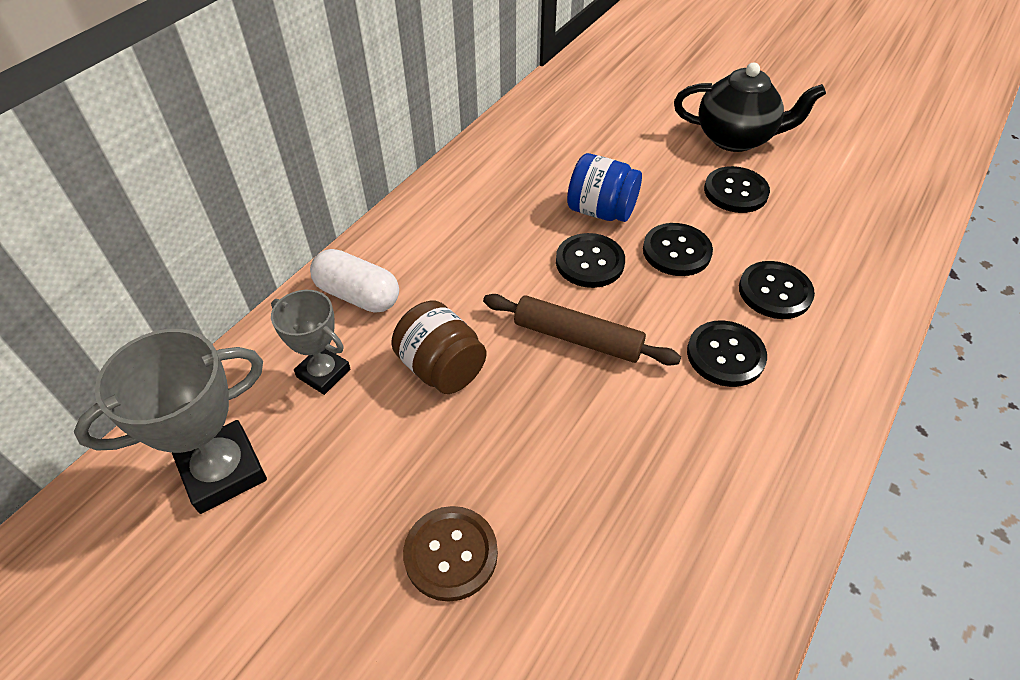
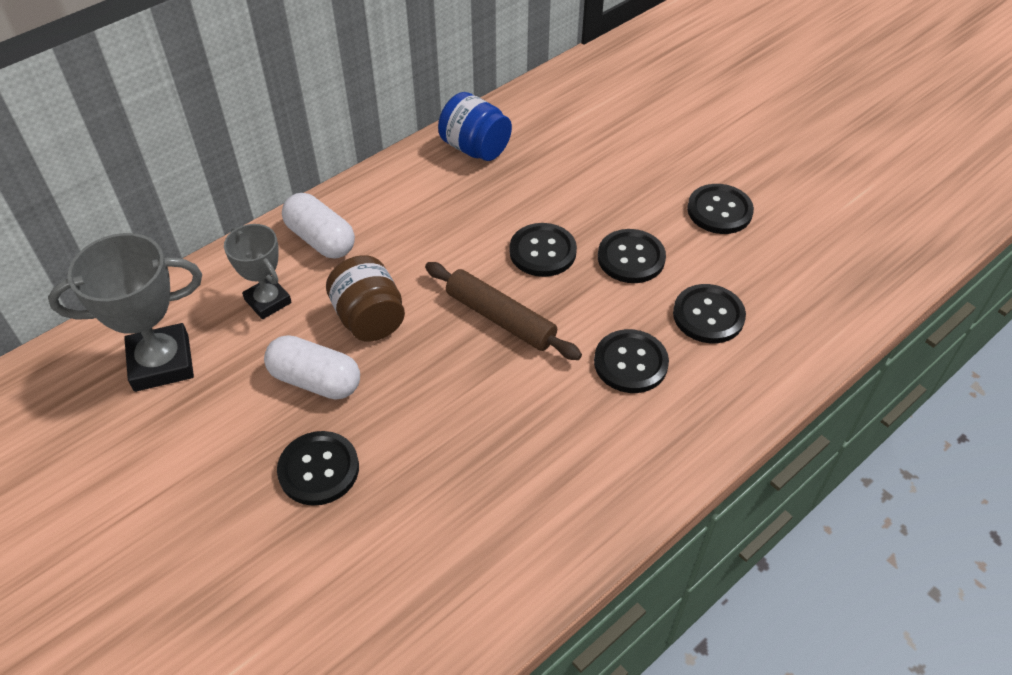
camera: 15 degrees right, 0 degrees up
(408, 450) = (315, 380): none -> white capsule
(451, 554) = (319, 469): brown button -> black button
(601, 211) = (575, 204): blue jar -> blue jar (475, 148)
(735, 138) = (747, 156): black teapot -> none

